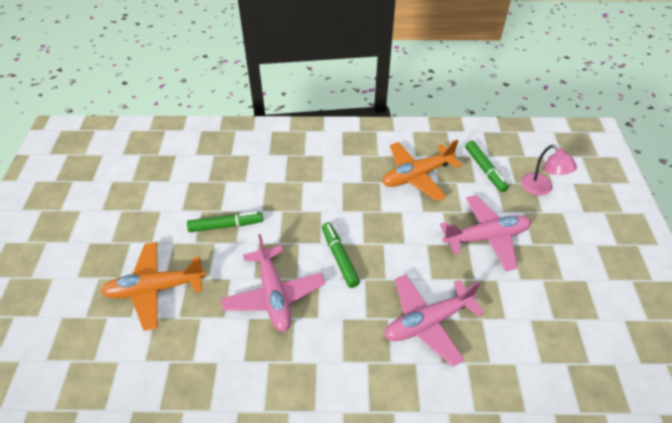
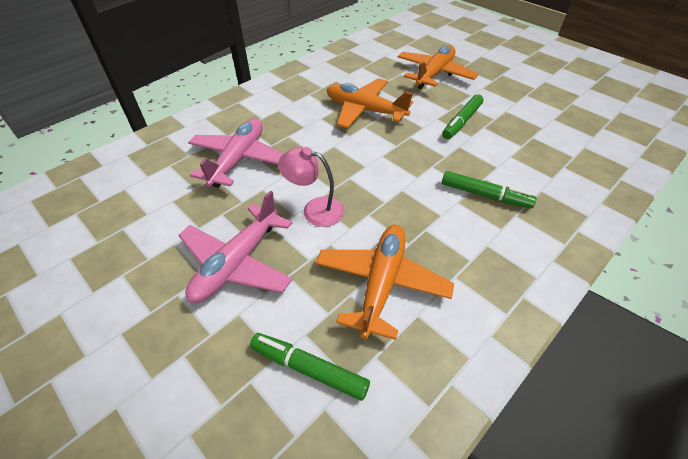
camera: 135 degrees right, 0 degrees up
(274, 295) = (365, 110): pink plane -> orange plane
(339, 258) = (353, 156): green marker -> green marker (485, 195)
(541, 189) = (202, 401): pink lamp -> pink lamp (315, 209)

